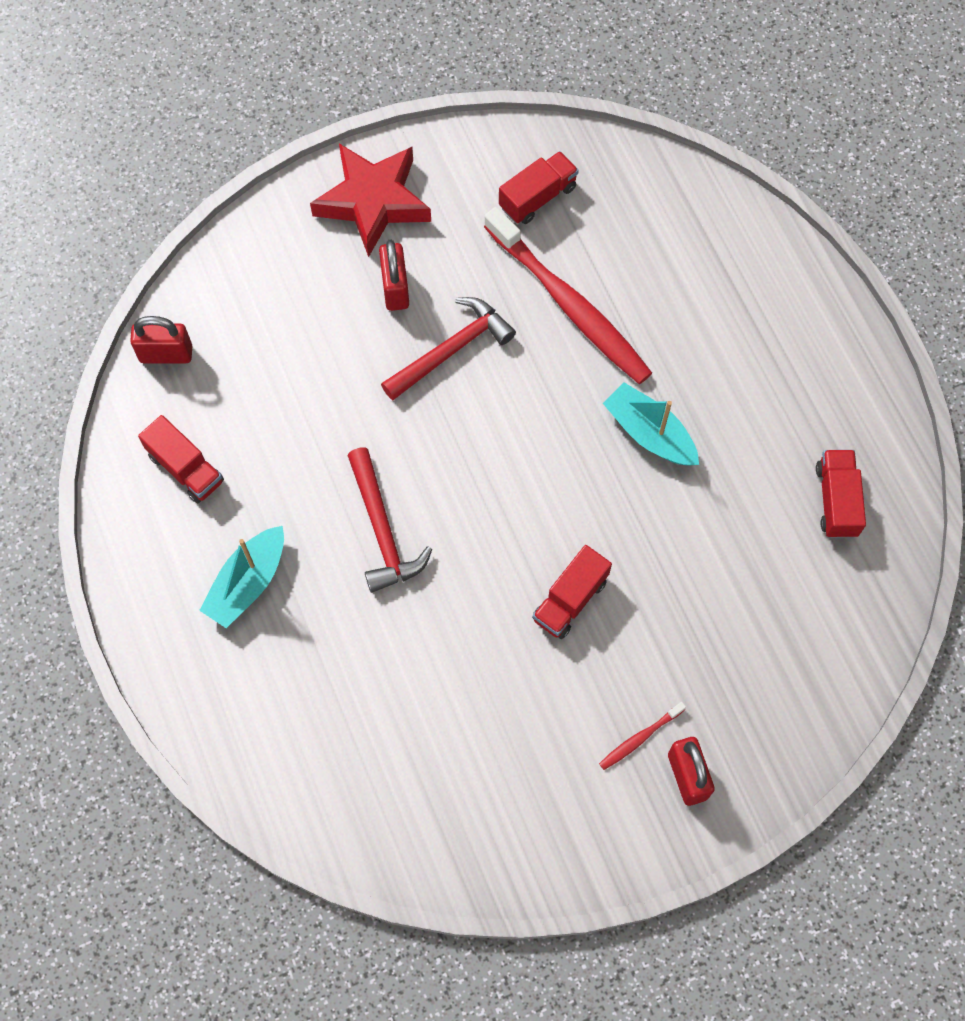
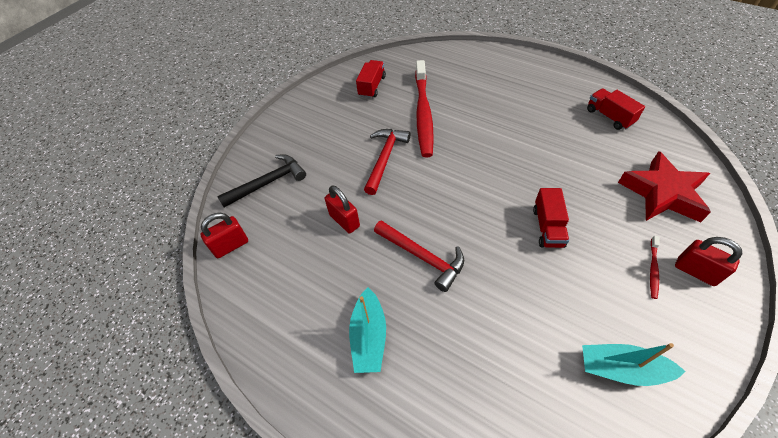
camera: 30 degrees left, 15 degrees down
(186, 468) = (283, 297): red truck -> none
(269, 283) = (268, 182): none -> black hammer
(373, 202) = (297, 125): red star -> red star (662, 193)
(395, 288) = (336, 150): red padlock -> red padlock (344, 221)
(570, 305) = (423, 114): red toothbrush -> red toothbrush turned 75 degrees clockwise
(649, 433) = (507, 138): turquoise boat -> turquoise boat (621, 369)

